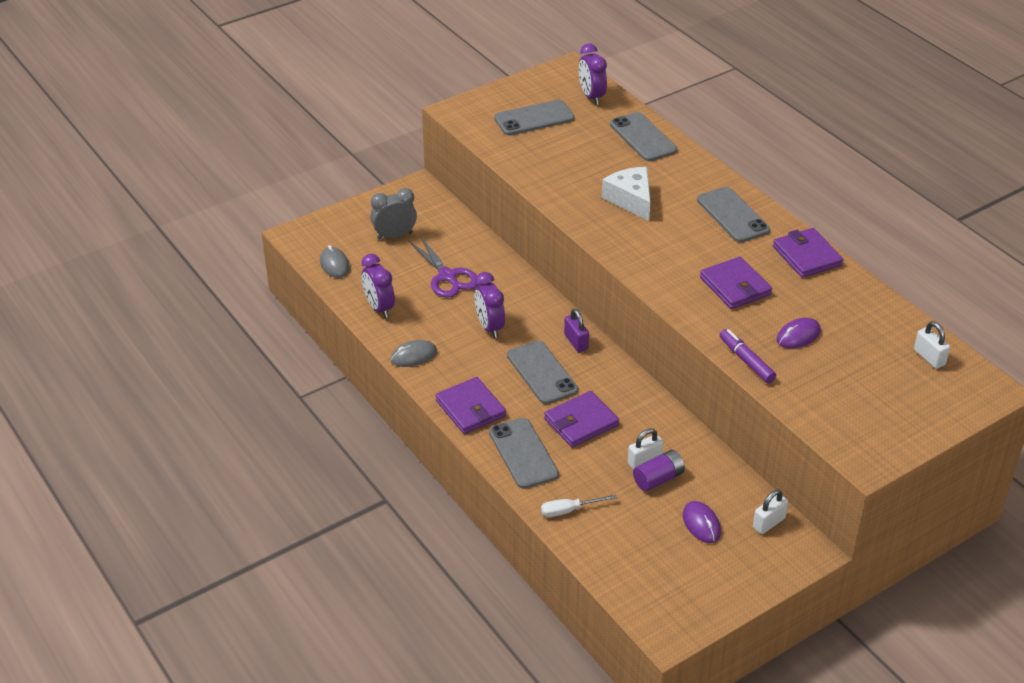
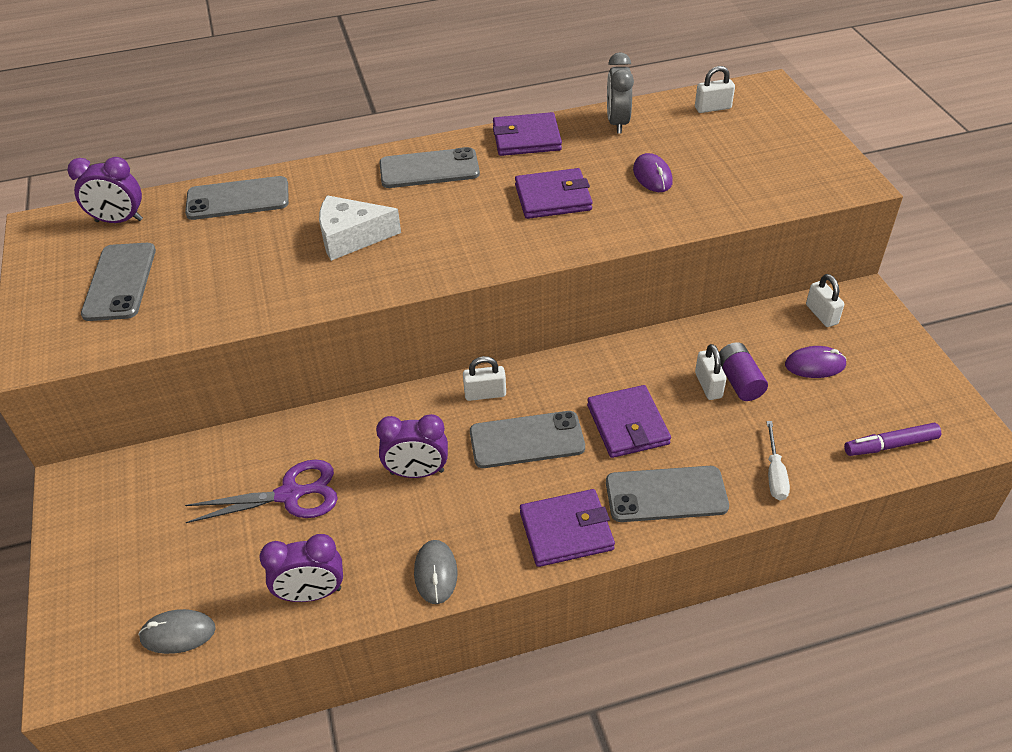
camera: 70 degrees left, 5 degrees up
(394, 236) = (162, 538): grey clock -> grey clock (617, 123)
(576, 342) = (485, 394): purple padlock -> white padlock
(746, 360) = (680, 220): purple marker -> purple marker (890, 445)

